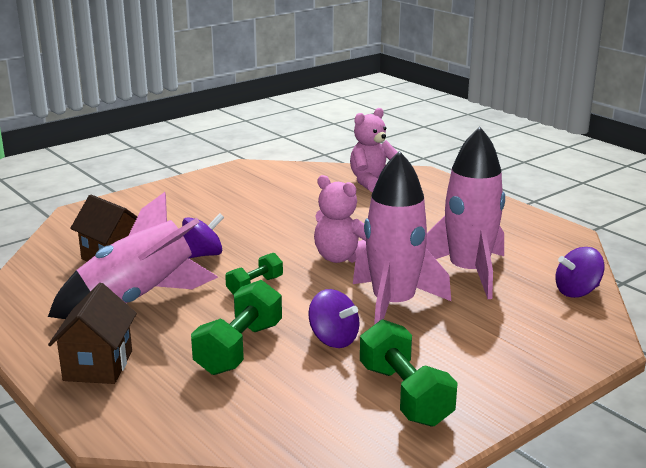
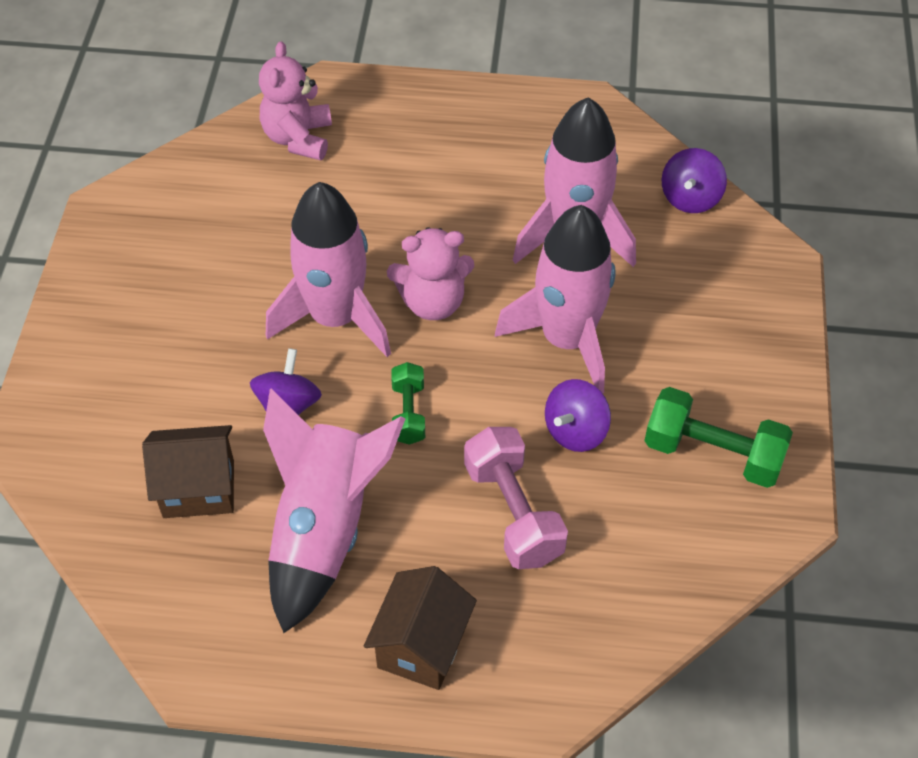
camera: 45 degrees left, 30 degrees up
(98, 366) = (421, 646): brown house -> brown house turned 60 degrees clockwise
(239, 348) = (513, 512): green dumbbell -> pink dumbbell
(281, 240) = (336, 318): none -> pink rocket
(333, 339) = (575, 431): purple spinning top -> purple spinning top turned 135 degrees clockwise

